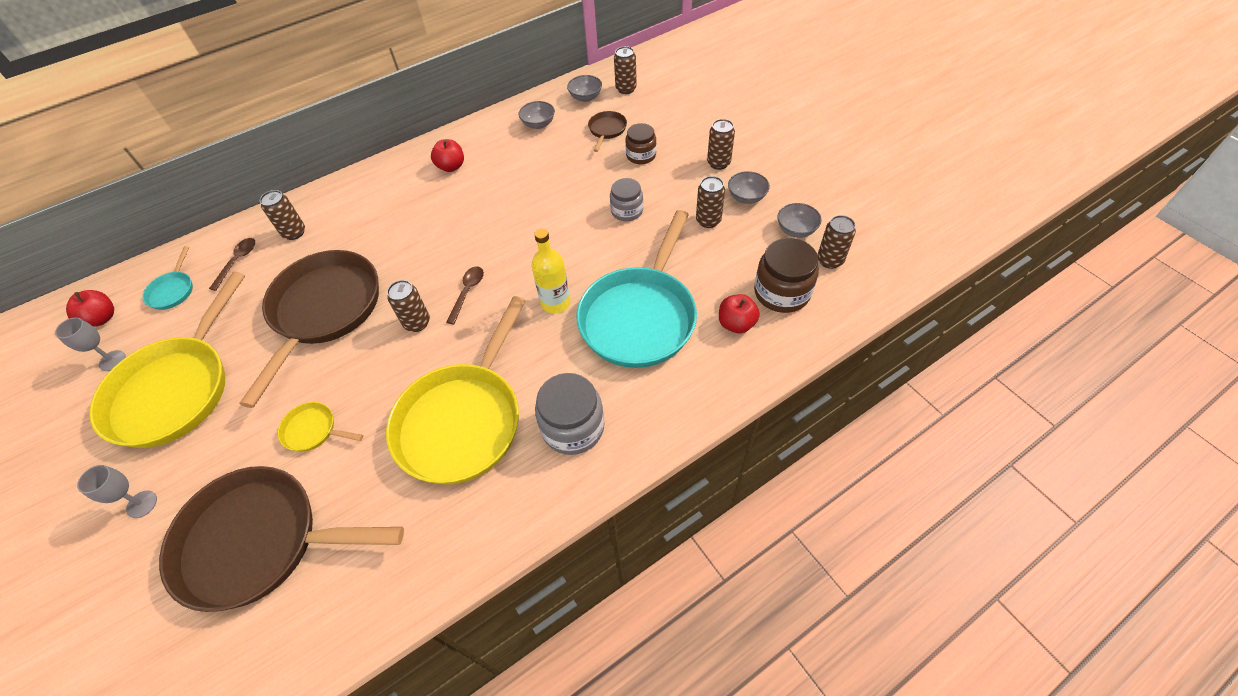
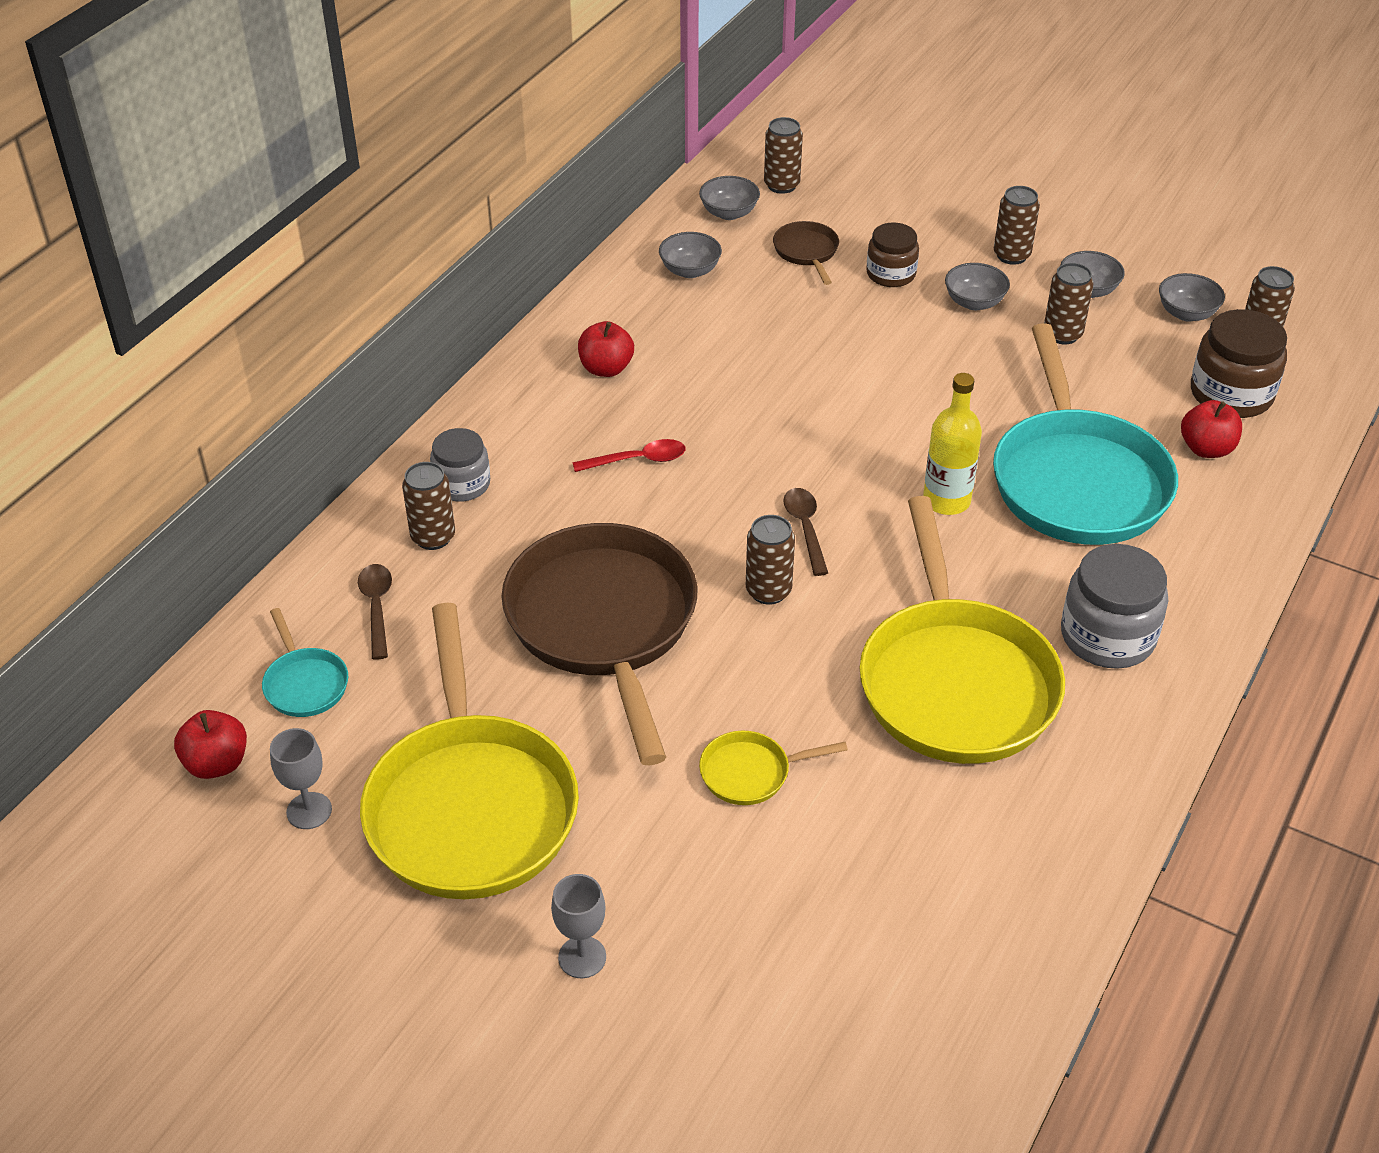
camera: 30 degrees left, 10 degrees down
(260, 541) = (812, 923): brown pan -> none
(421, 223) = (637, 460): none -> red spoon
(627, 211) = (938, 354): grey jar -> grey jar (462, 484)
(673, 185) = (974, 302): none -> grey bowl

